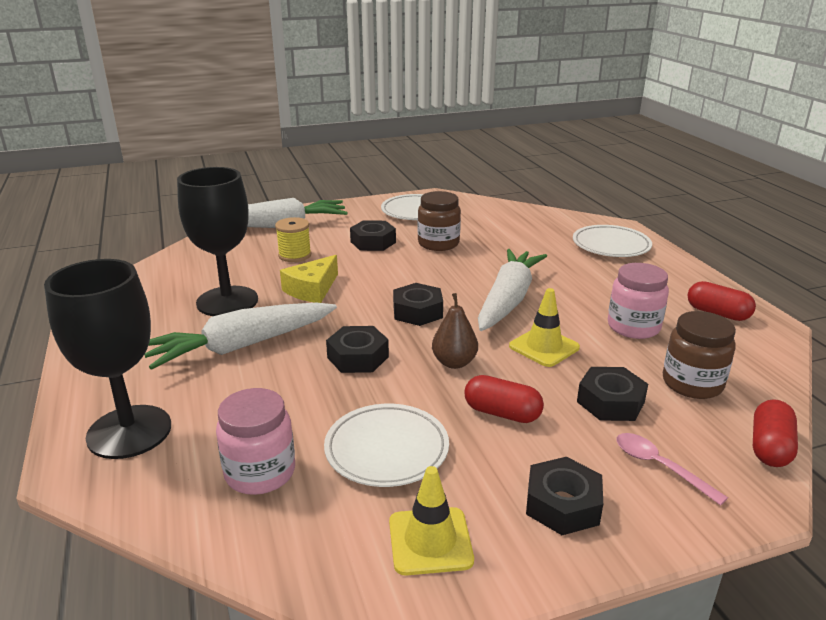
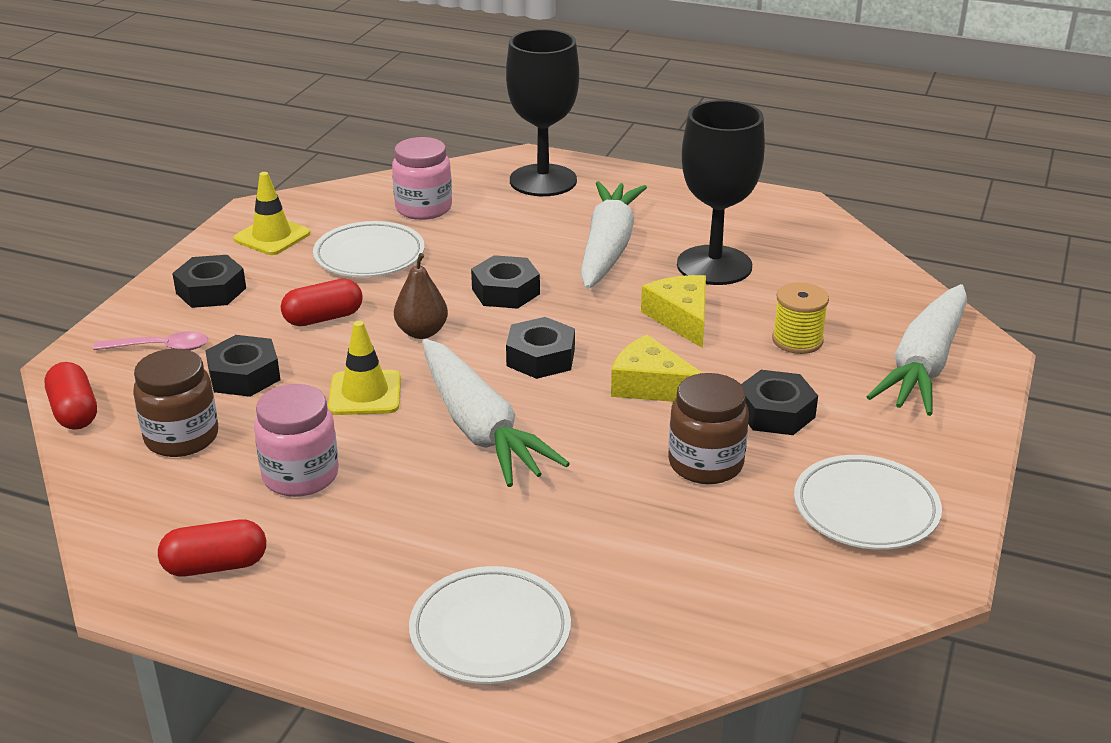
camera: 130 degrees right, 5 degrees up
(396, 274) = (651, 385): none -> yellow cheese

